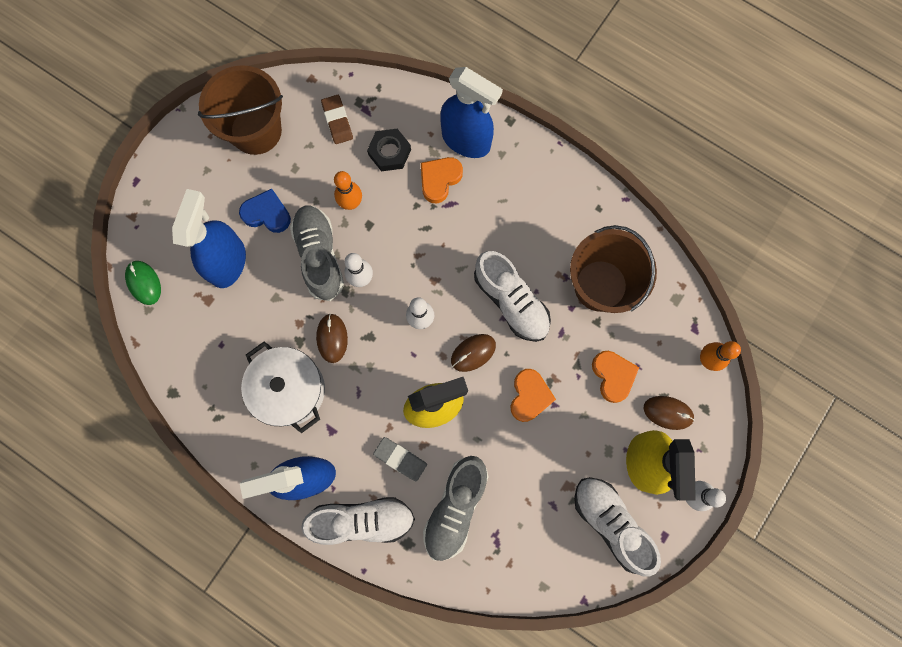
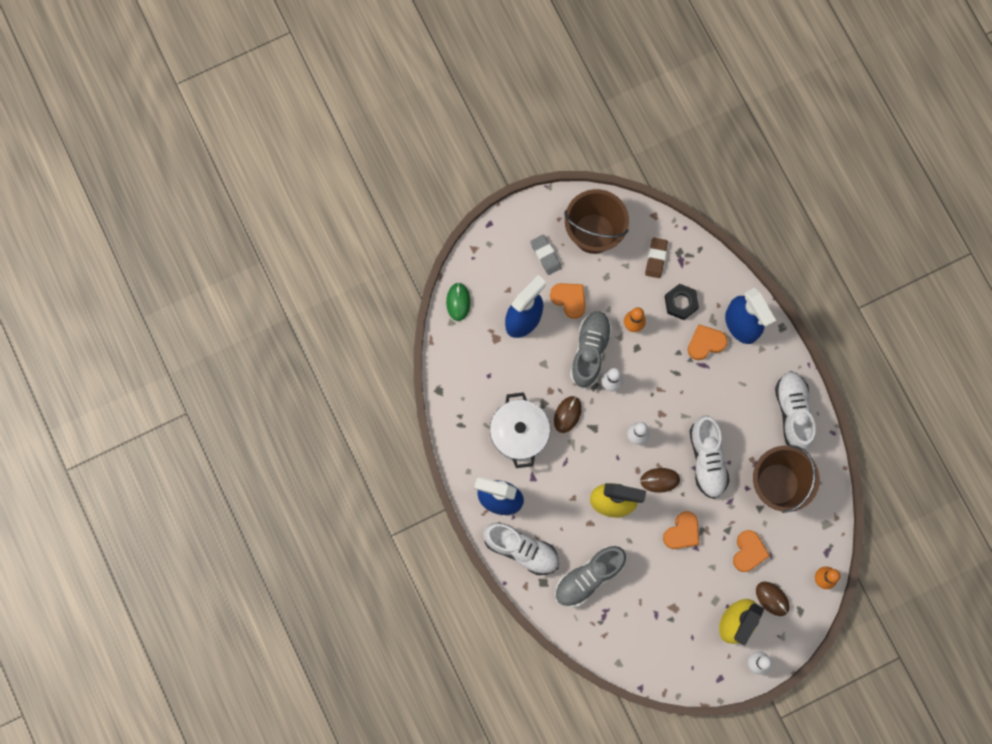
camera: 30 degrees right, 0 degrees up
(267, 214) = (569, 299): blue heart -> orange heart
(400, 459) = (569, 524): grey eraser -> grey eraser (545, 255)
(611, 523) = (688, 648): white shoe -> white shoe (793, 412)

